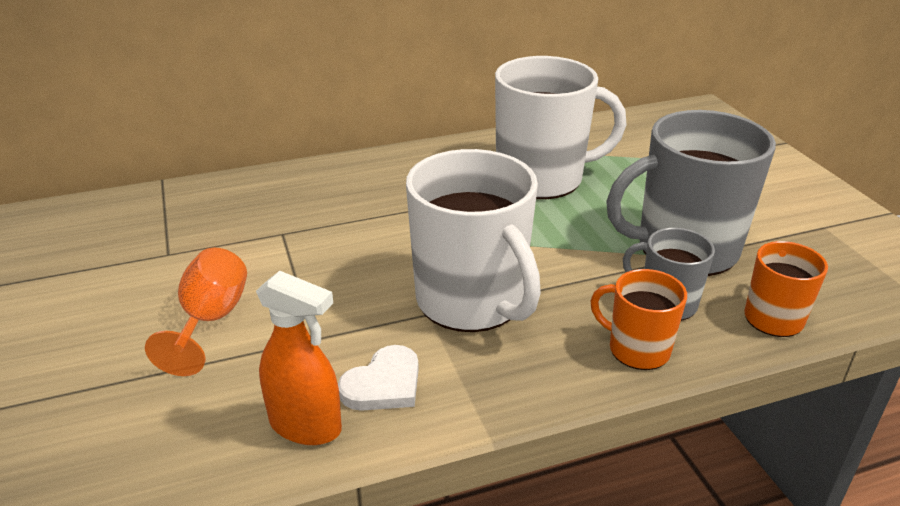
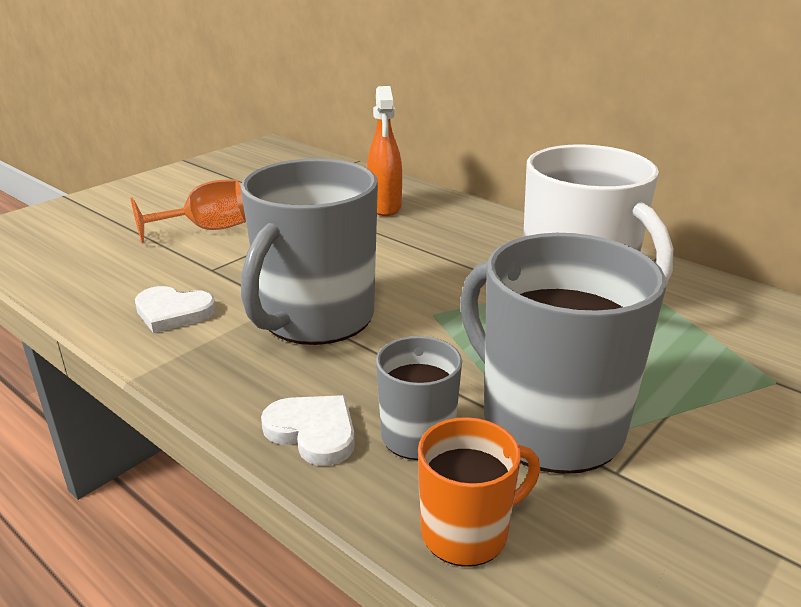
camera: 60 degrees right, 5 degrees down
(306, 426) = (109, 297): orange spray bottle -> orange spray bottle (385, 207)
(471, 301) = (316, 318): white mug -> grey mug
(637, 349) = (313, 432): orange mug -> white heart

